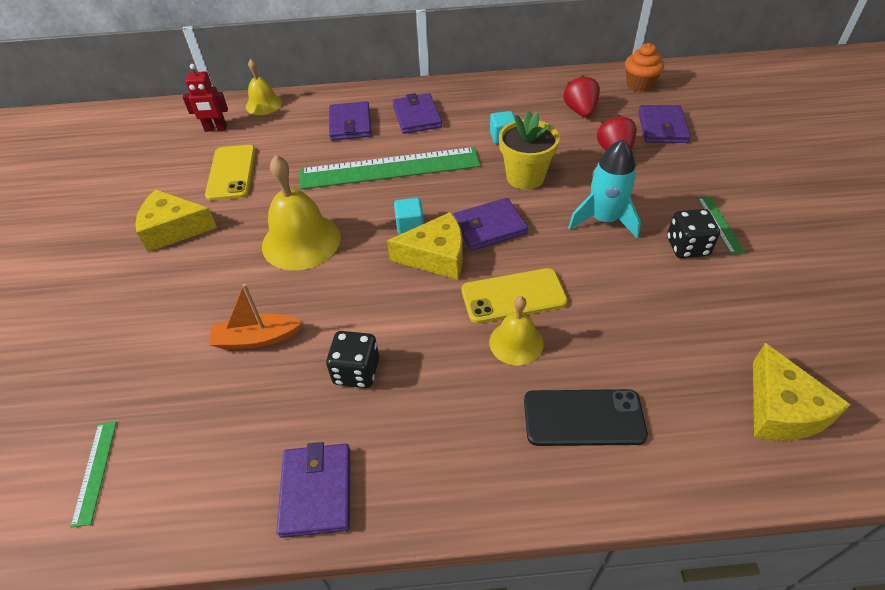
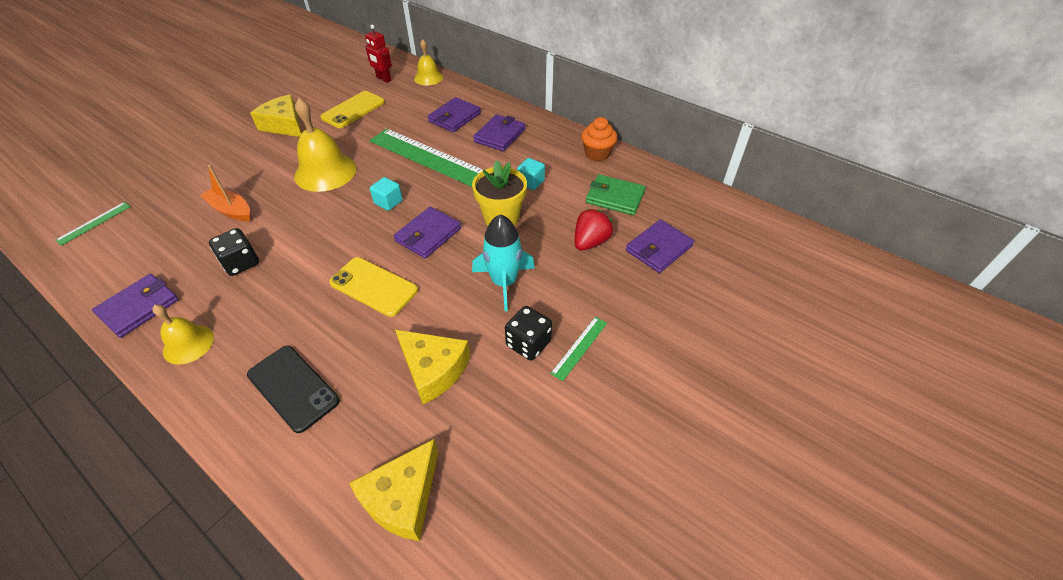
camera: 40 degrees right, 0 degrees up
(436, 256) = (373, 230): yellow cheese -> yellow cheese (433, 370)
(489, 227) = (428, 235): purple wallet -> purple wallet turned 75 degrees counterclockwise
(516, 342) = (331, 314): yellow bell -> yellow bell (188, 344)
(580, 111) = (615, 197): red strawberry -> green wallet
(639, 85) = (696, 206): orange cupcake -> orange cupcake (597, 154)

